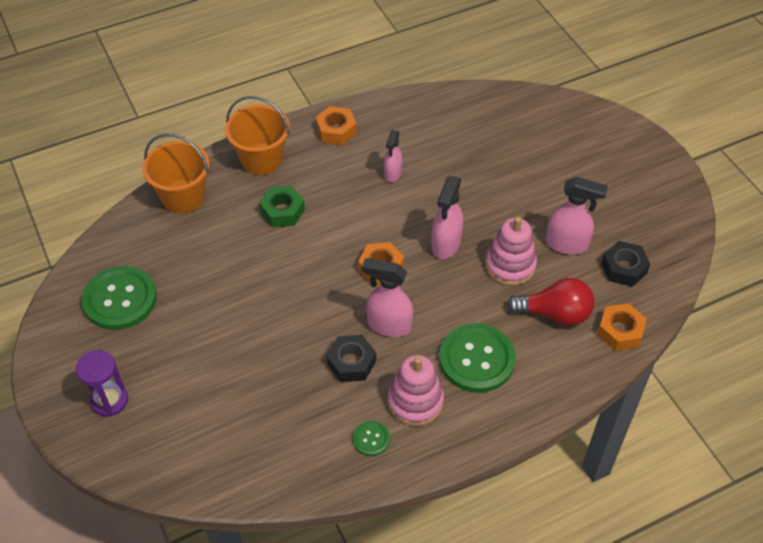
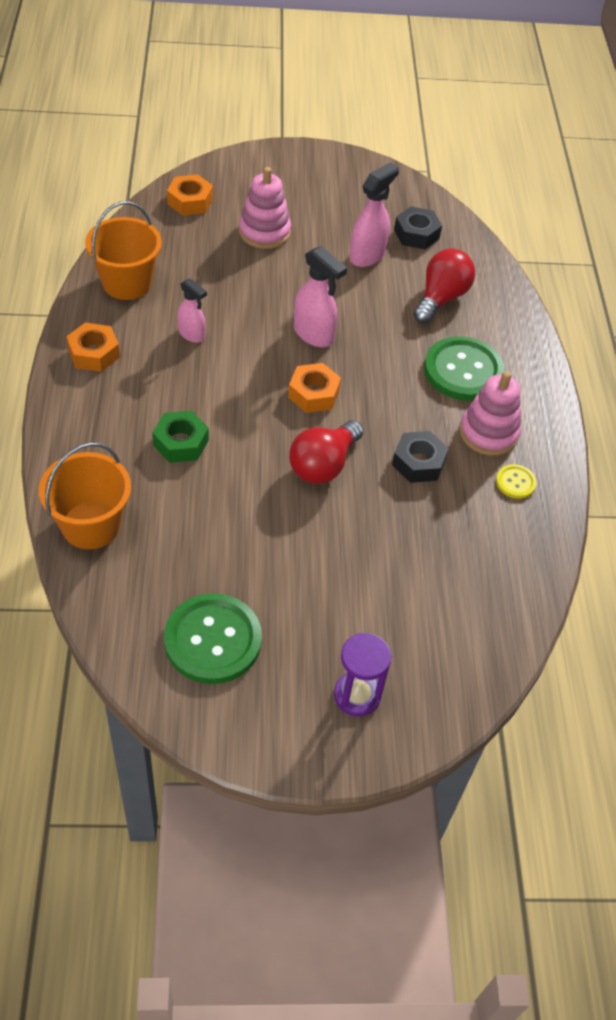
camera: 70 degrees left, 0 degrees up
(261, 159) = (86, 432): orange bucket -> orange bucket (127, 283)
(311, 302) = (323, 465): none -> red light bulb
(371, 439) = (515, 482): green button -> yellow button
(388, 325) = (388, 416): pink spray bottle -> none
(510, 265) = (368, 302): pink stacking toy -> pink stacking toy (264, 232)
(620, 331) = (482, 268): orange nut -> orange nut (190, 201)

